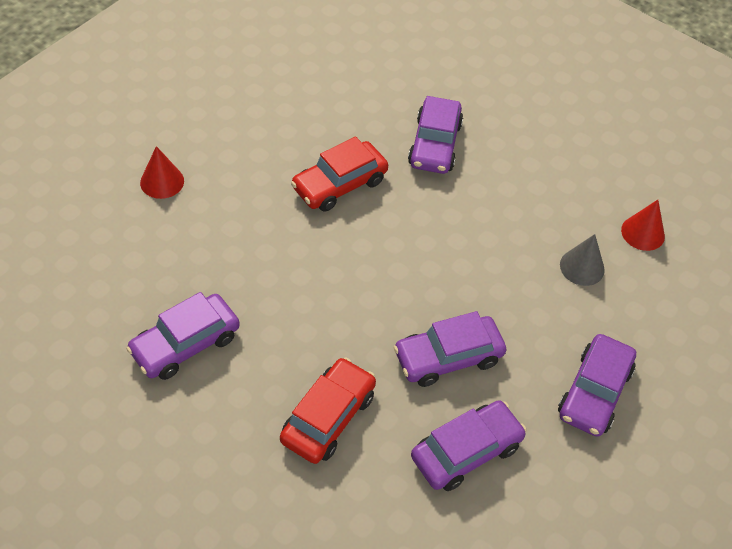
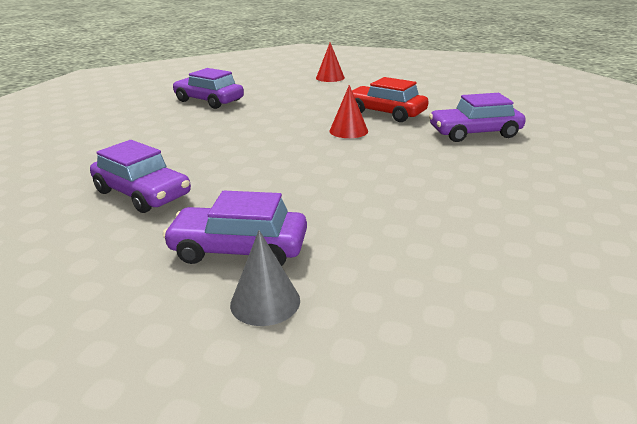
camera: 75 degrees right, 25 degrees down
(328, 417) = (164, 142): red car -> none
(448, 357) = (243, 171): purple car -> none
(582, 267) = (412, 217): grey cone -> grey cone (265, 302)
(643, 233) = (513, 250): red cone -> red cone (348, 131)

